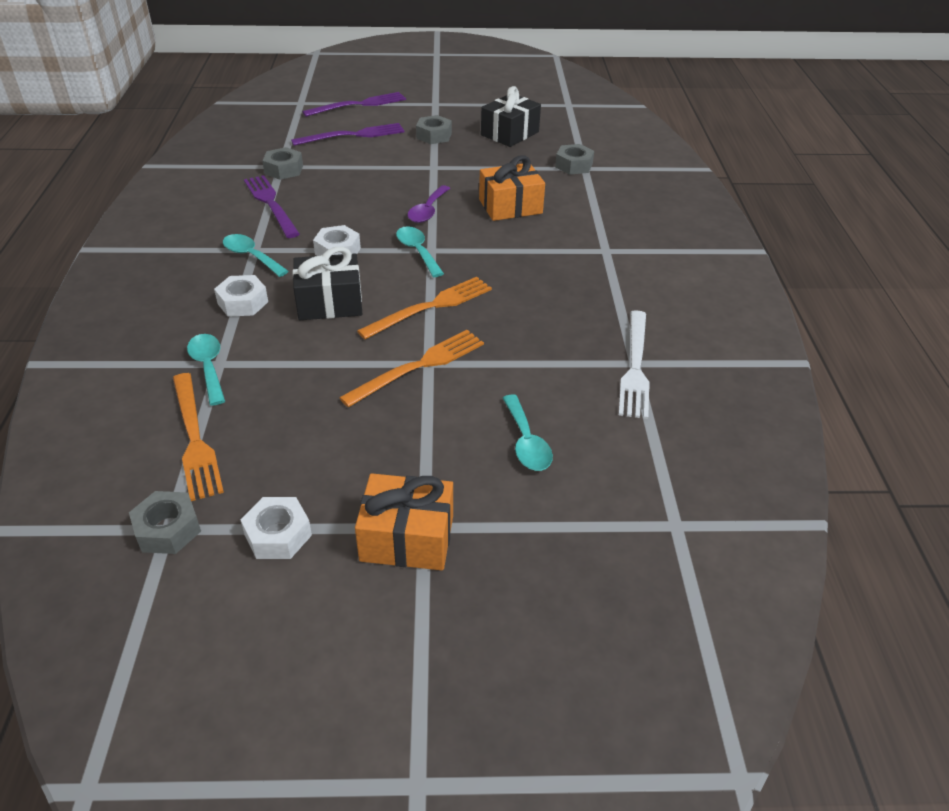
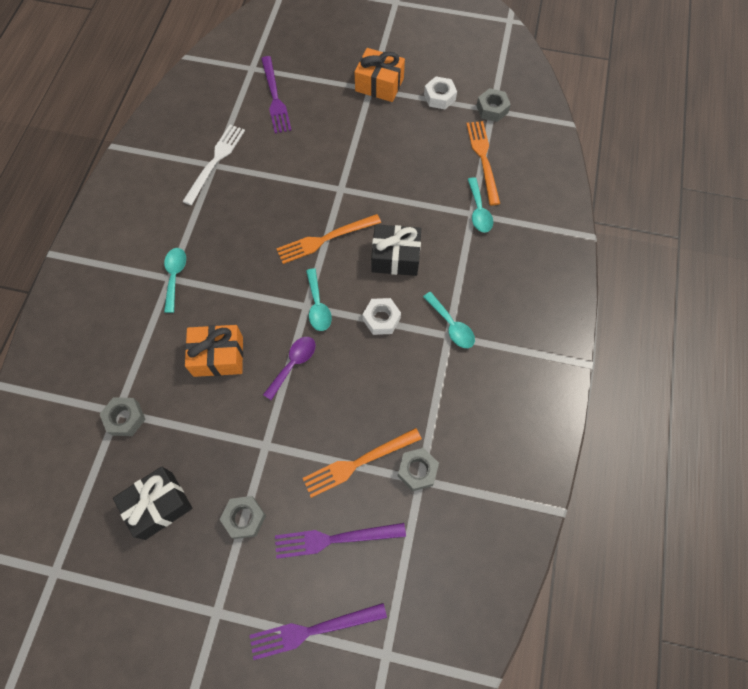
camera: 165 degrees left, 25 degrees up
(243, 303) = (457, 269): white nut -> none
(271, 204) = (432, 404): purple fork -> purple fork (275, 97)
(418, 367) = (347, 187): orange fork -> orange fork (358, 462)
(526, 442) = (303, 123): turquoise spoon -> turquoise spoon (175, 276)

